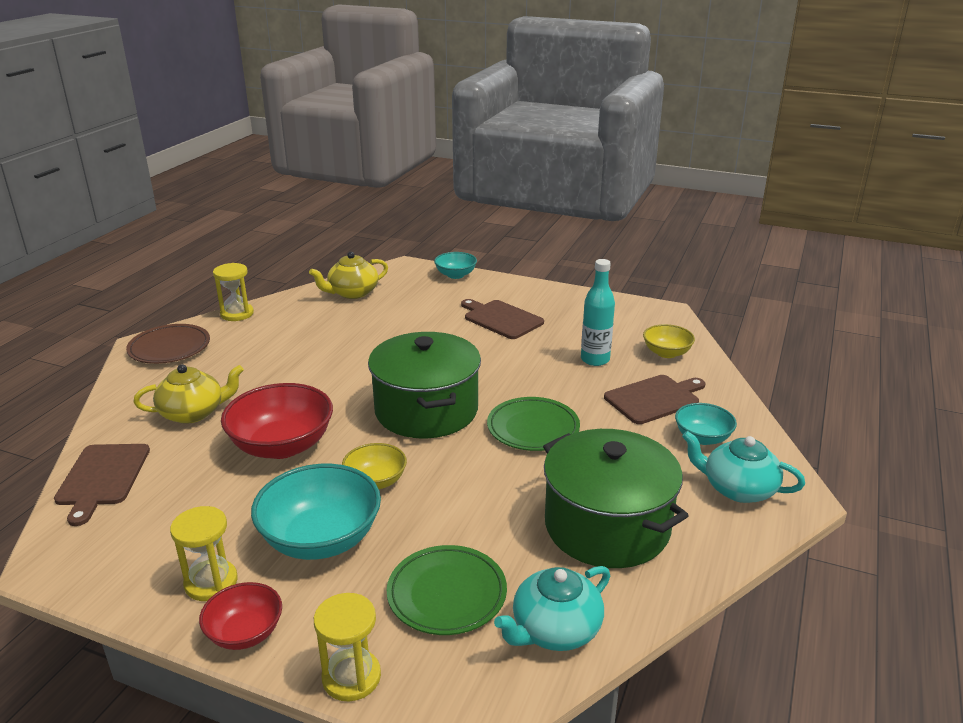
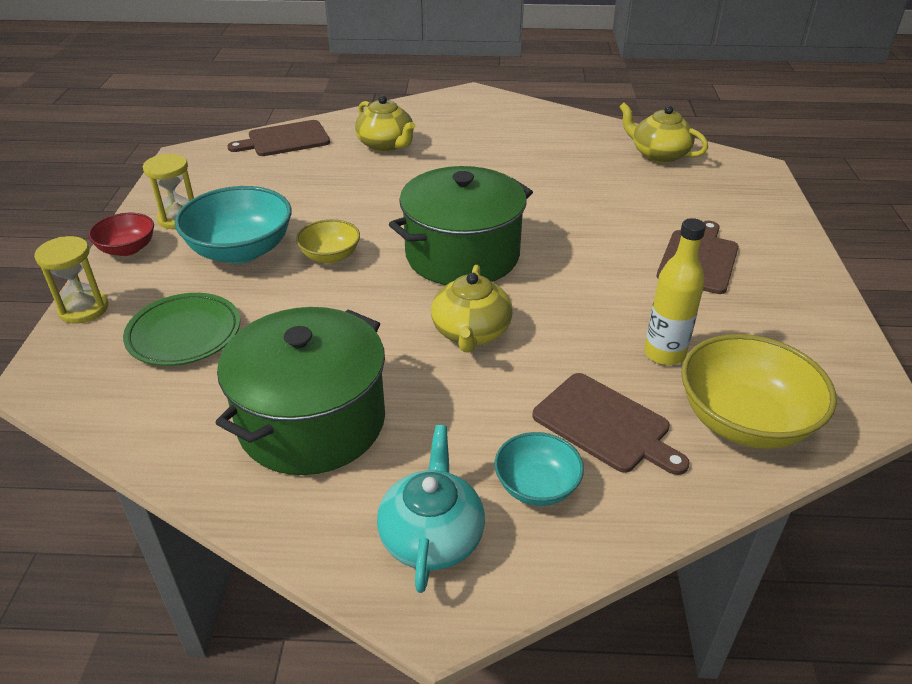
camera: 70 degrees right, 10 degrees up
(169, 348) = (475, 105): brown plate -> none
(237, 314) = (557, 113): yellow hourglass -> none
(282, 446) = (361, 196): red bowl -> none
(455, 275) = (775, 203): turquoise bowl -> none
(533, 428) = (471, 332): green plate -> yellow teapot
(555, 630) = (145, 410): turquoise teapot -> none
(595, 360) = (664, 354): turquoise bottle -> yellow bottle
(666, 353) = (744, 421): yellow bowl -> yellow bowl, size x1.78

